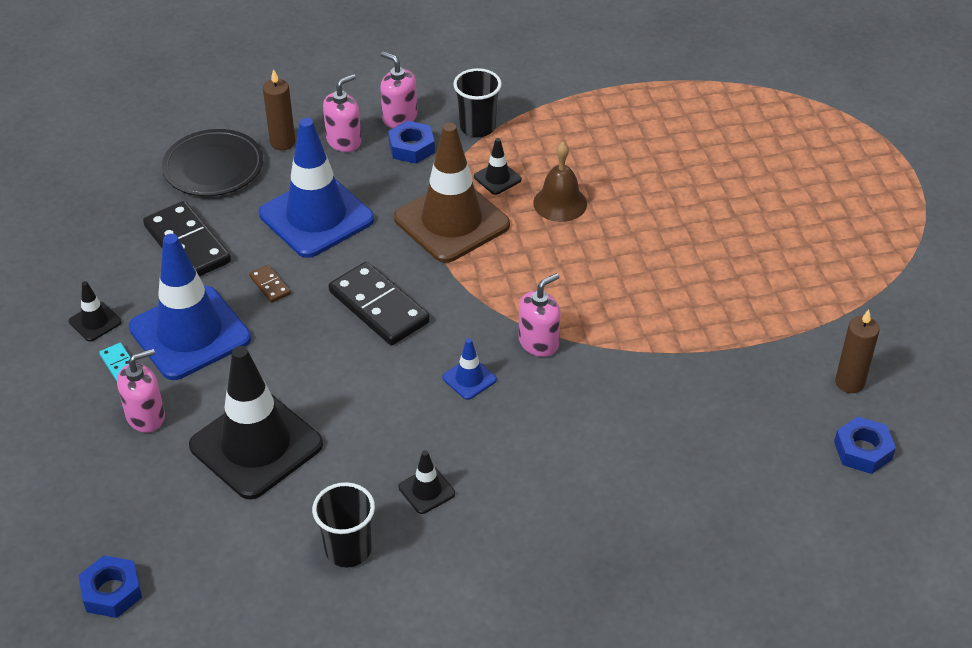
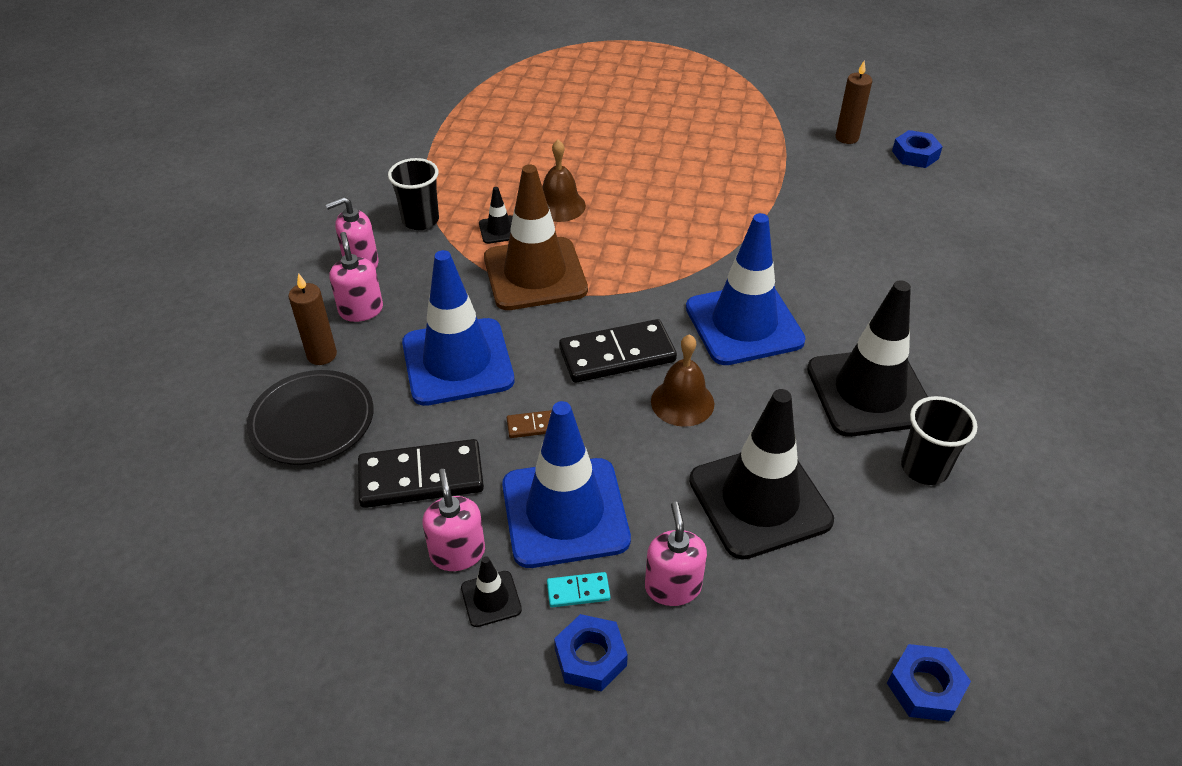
camera: 65 degrees left, 0 degrees up
(344, 365) = (682, 402): none -> brown bell
(411, 148) = (412, 268): blue nut -> blue nut (590, 657)
(426, 490) = (869, 392): black traffic cone -> black traffic cone, size x2.36
(469, 379) = (744, 324): blue traffic cone -> blue traffic cone, size x2.36
(539, 342) = (722, 270): pink soap dispenser -> pink soap dispenser (457, 553)

